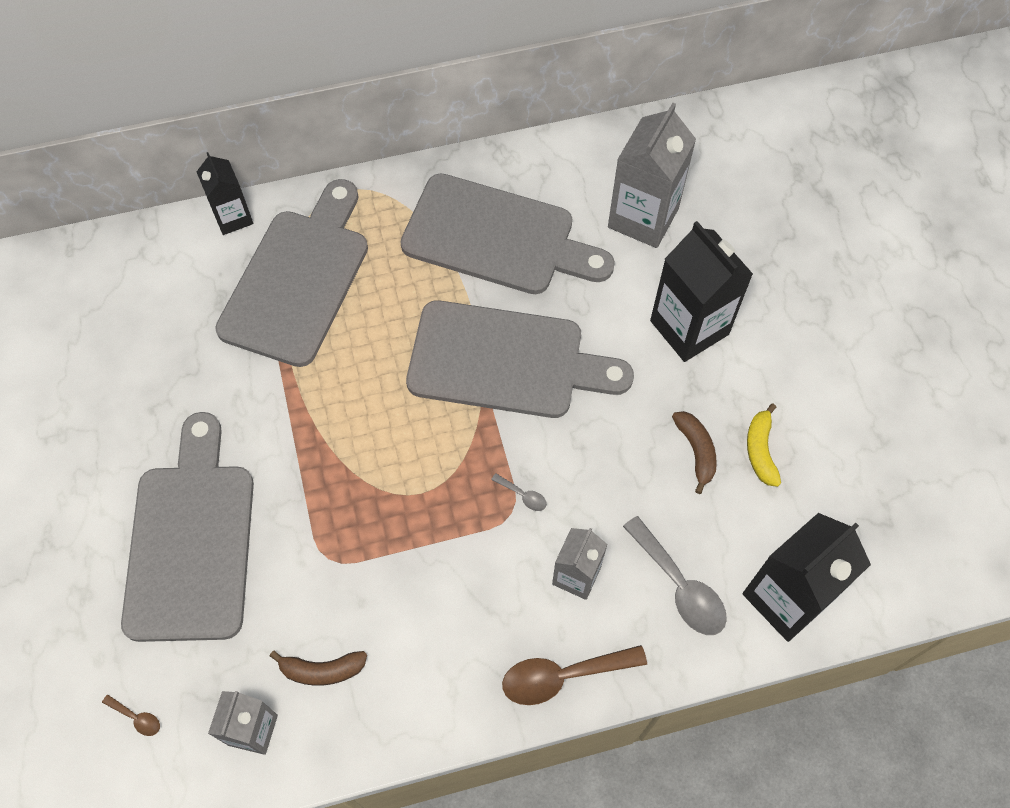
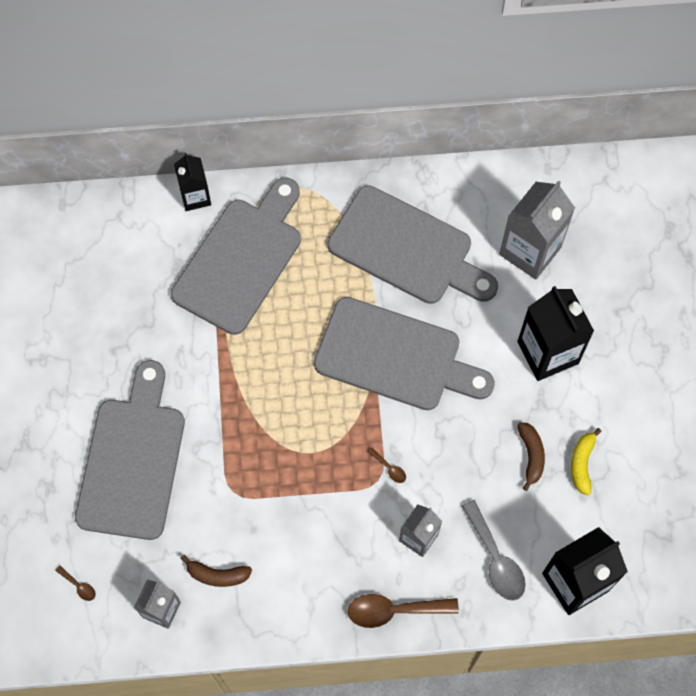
camera: 10 degrees right, 5 degrees up
(523, 495) = (389, 468): grey spoon -> brown spoon

